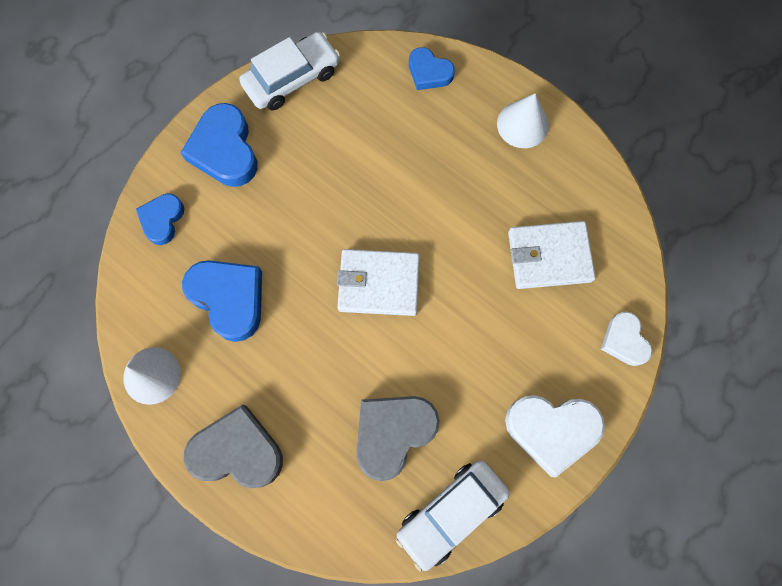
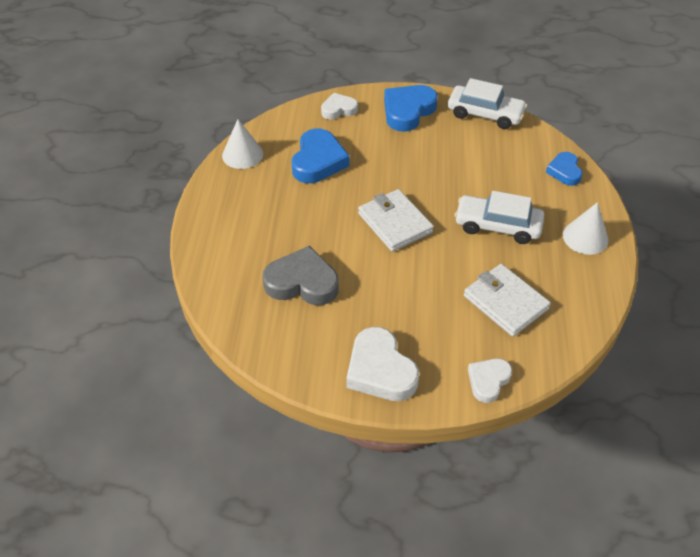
camera: 55 degrees right, 25 degrees down
(162, 220) = (338, 109): blue heart -> white heart
(237, 451) = (228, 214): grey heart -> none
(451, 512) = (274, 342): white car -> white car (497, 226)

